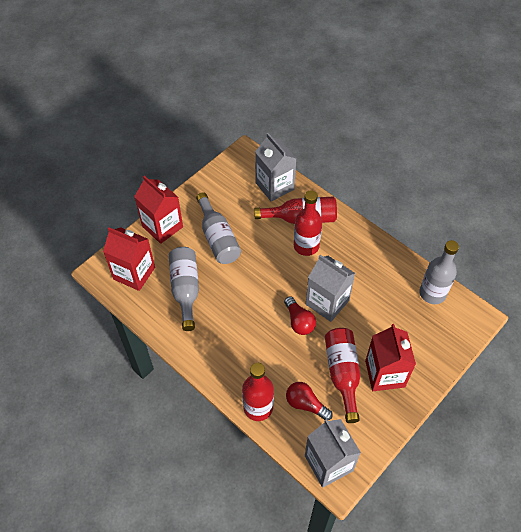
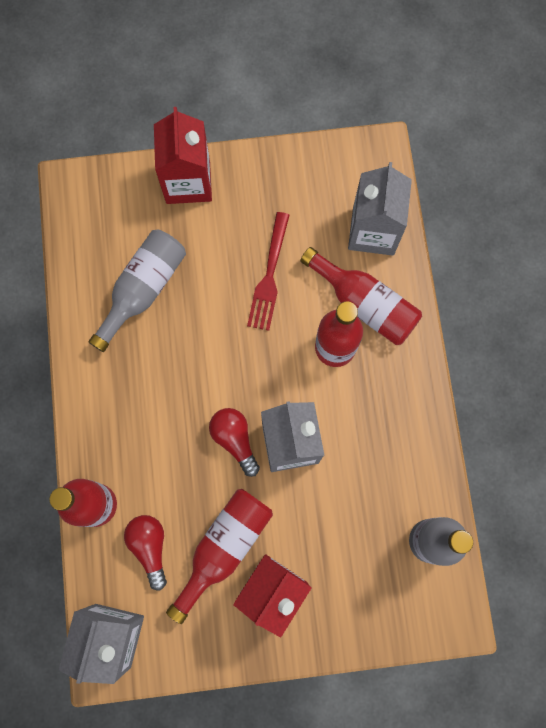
camera: 40 degrees right, 20 degrees up
(134, 273) = (104, 220): red carton -> none
(218, 238) = (239, 250): grey bottle -> none
(243, 238) = (269, 275): none -> red fork
(299, 321) = (235, 440): red light bulb -> red light bulb turned 135 degrees clockwise

